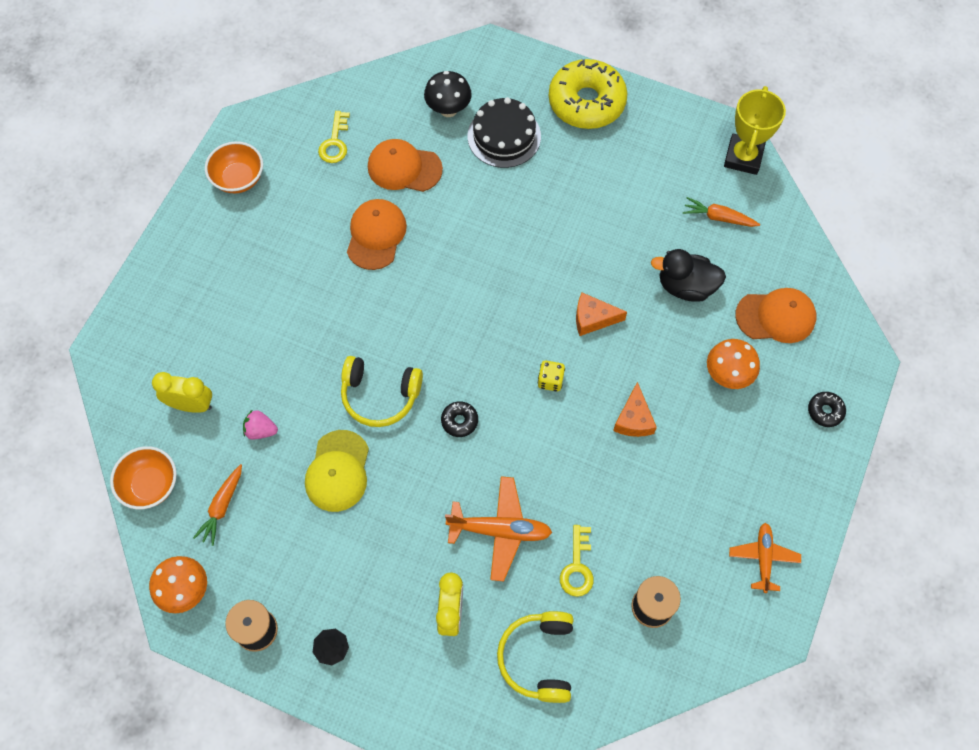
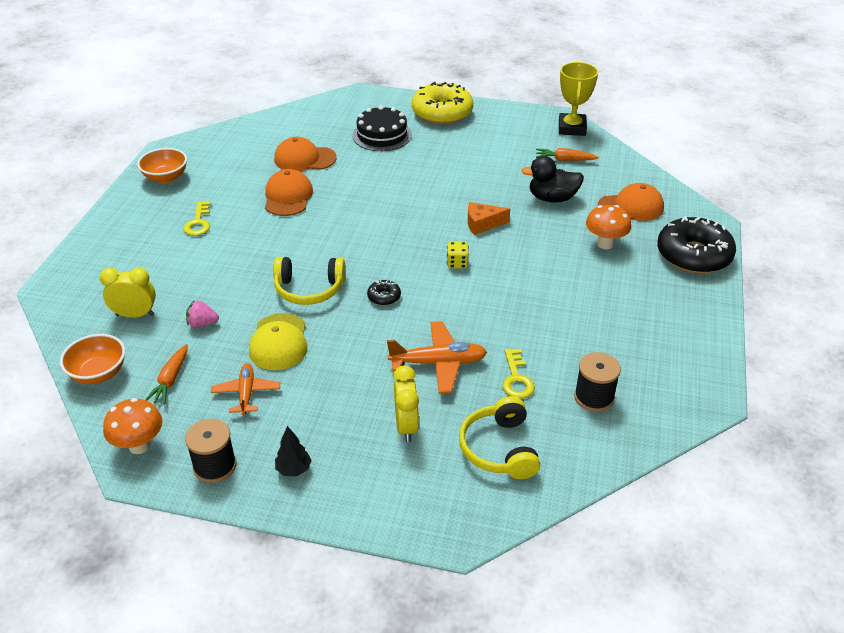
camera: 10 degrees left, 25 degrees down
(335, 142) = (245, 151): yellow key -> yellow key (198, 222)
(448, 110) = (334, 126): black mushroom -> none
(634, 419) = (536, 278): orange cheese -> none
(763, 558) = (680, 351): orange plane -> orange plane (246, 393)
(825, 411) = (693, 255): black donut -> black donut, size x2.37

